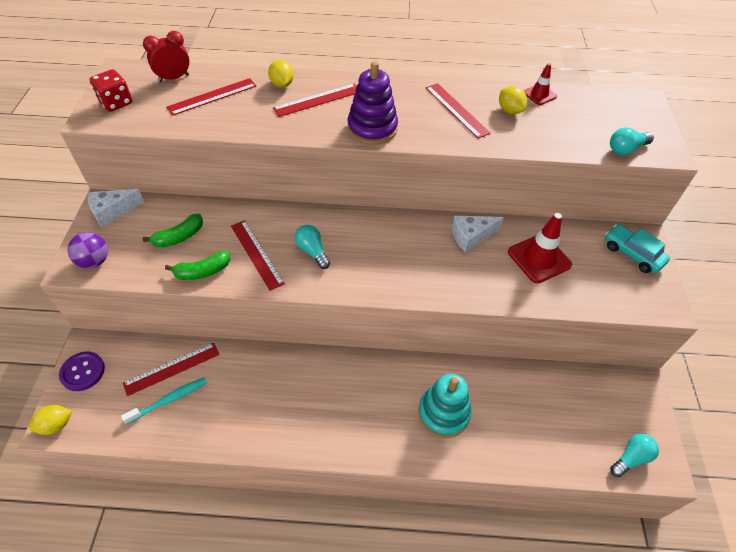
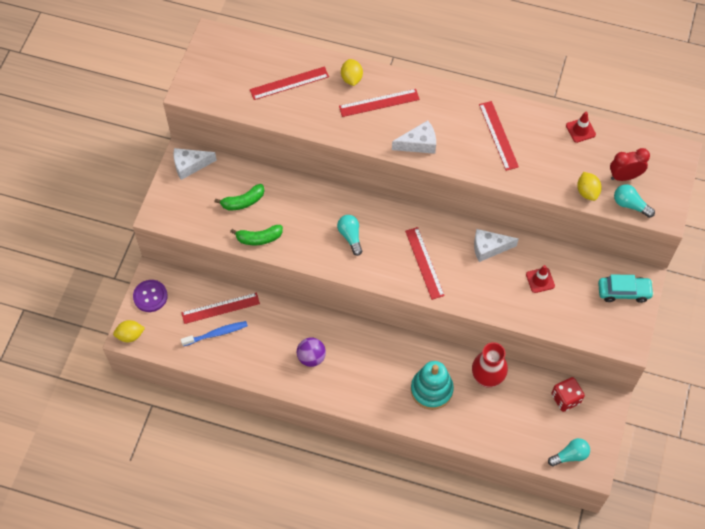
camera: 15 degrees right, 10 degrees up
(94, 261) = (174, 212): purple ball -> purple ball (311, 357)
(116, 102) = (208, 77): red dice -> red dice (565, 398)
(168, 400) = (216, 334): turquoise toothbrush -> blue toothbrush
(174, 78) = (258, 55): red clock -> red clock (624, 176)
(256, 254) = (304, 230): red ruler -> red ruler (424, 263)
(372, 128) = (418, 144): purple stacking toy -> white cheese
(501, 385) = (487, 378): none -> red vase
(509, 110) = (546, 144): yellow lemon -> yellow lemon (587, 192)
(539, 258) = (540, 280): red traffic cone -> red traffic cone, size x0.57
(626, 149) = (630, 205): turquoise light bulb -> turquoise light bulb turned 45 degrees clockwise
(632, 254) = (623, 292): turquoise car -> turquoise car turned 120 degrees clockwise

